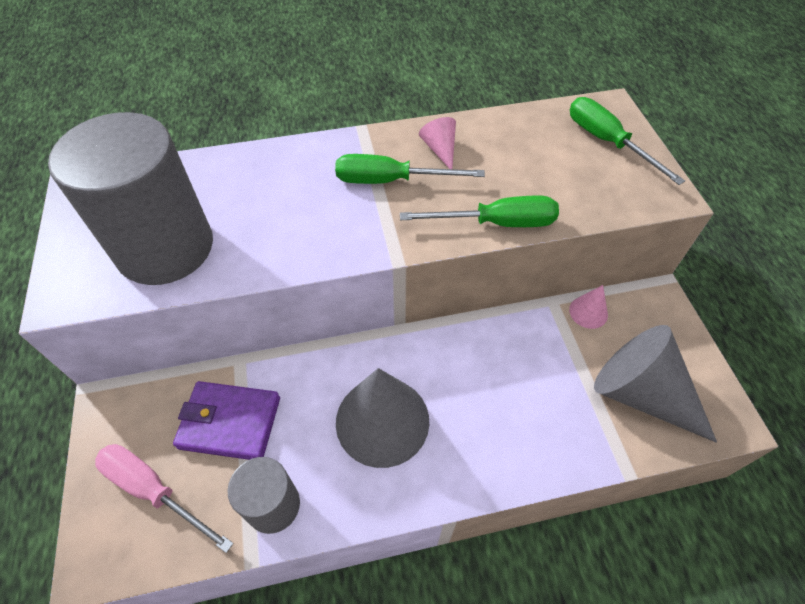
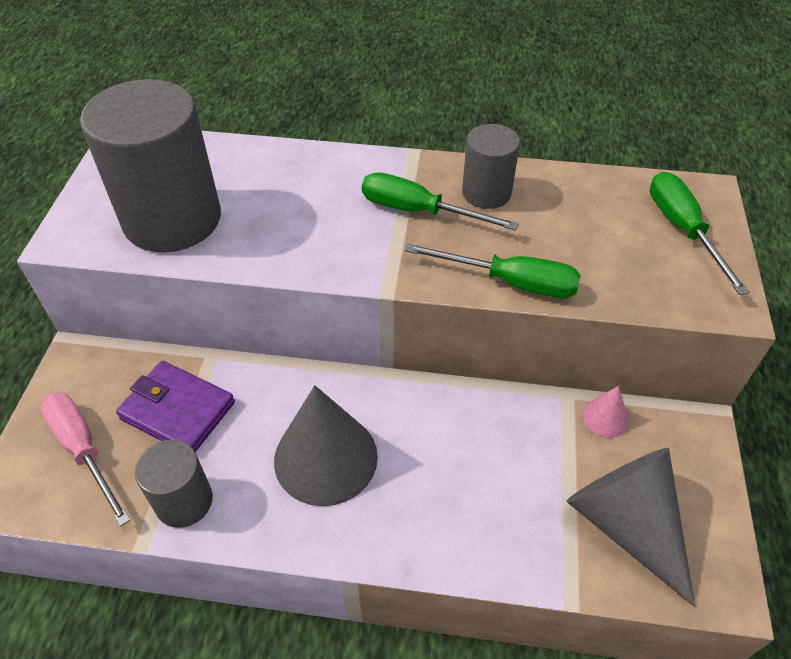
camera: 20 degrees right, 5 degrees down
(440, 150) = (486, 192): pink cone -> grey cylinder

